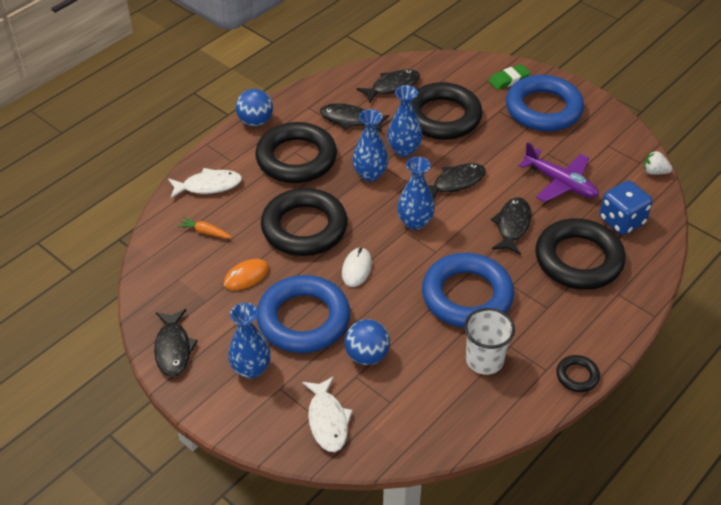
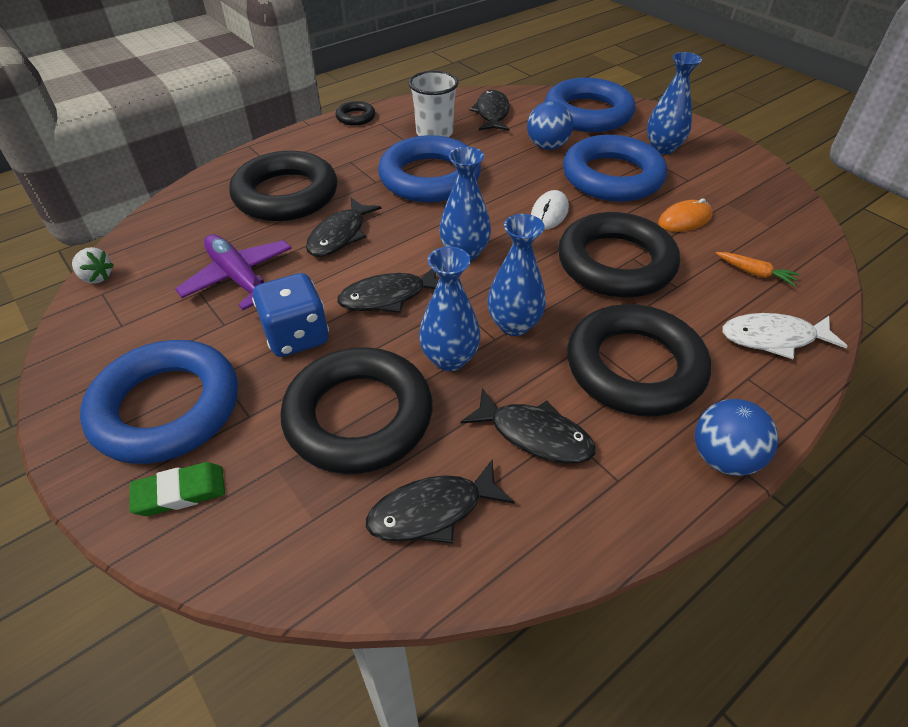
camera: 170 degrees left, 0 degrees up
(173, 349) = (749, 169): black fish -> black fish (492, 113)
(327, 420) = (588, 113): white fish -> blue ring
(621, 221) = (201, 225): blue dice -> blue dice (297, 336)

